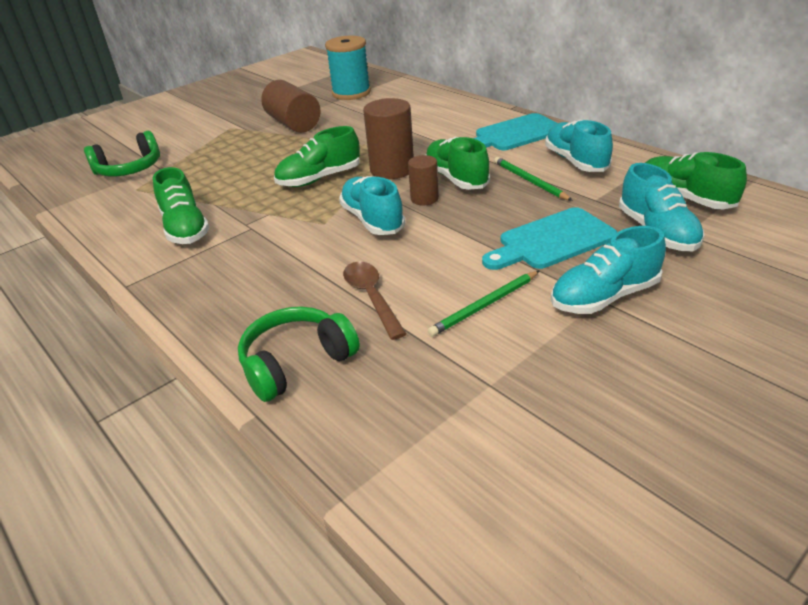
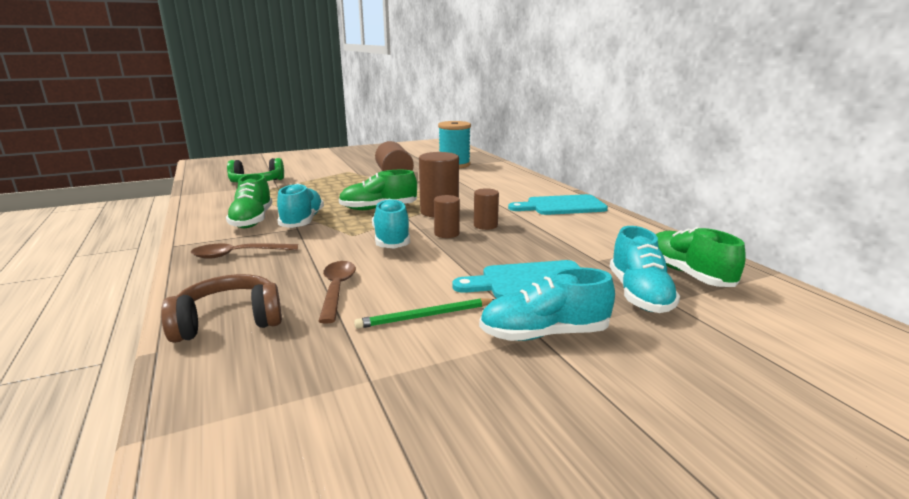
camera: 15 degrees right, 15 degrees down
(219, 279) = (239, 254): none -> brown spoon
(296, 363) = (229, 322): green headphones -> brown headphones
(456, 178) = (485, 225): green shoe -> brown cylinder
(529, 181) = (547, 237): green pencil -> none
(575, 161) = (601, 231): turquoise shoe -> turquoise shoe (302, 221)

